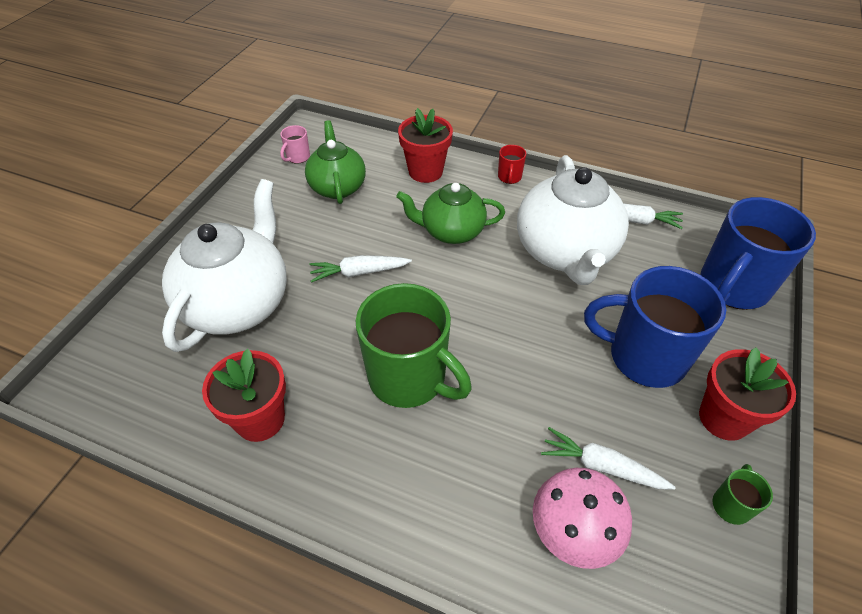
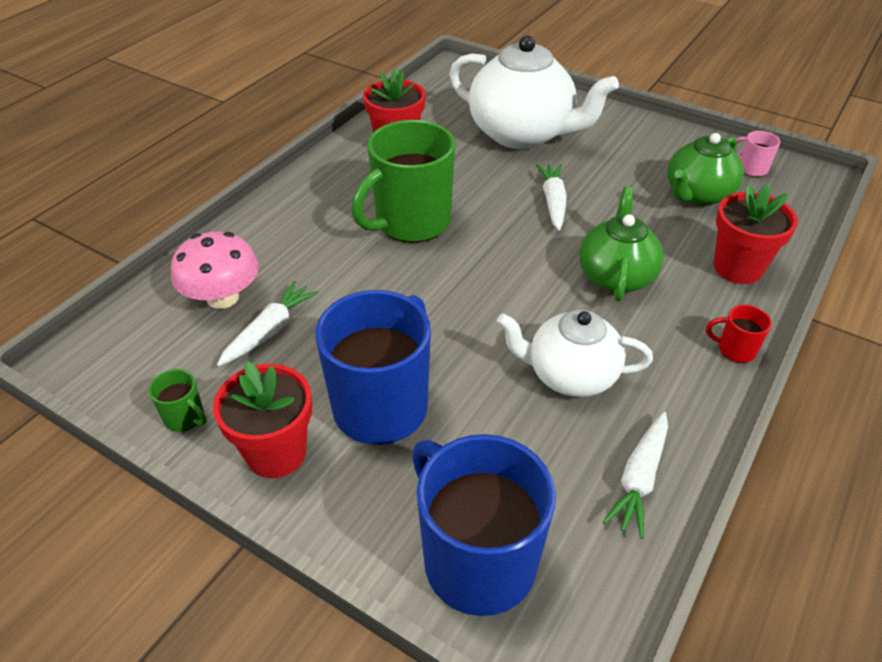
camera: 100 degrees right, 5 degrees down
(337, 187) = (697, 195): green teapot -> green teapot turned 135 degrees clockwise
(565, 253) = (570, 375): white teapot -> white teapot, size x0.62

